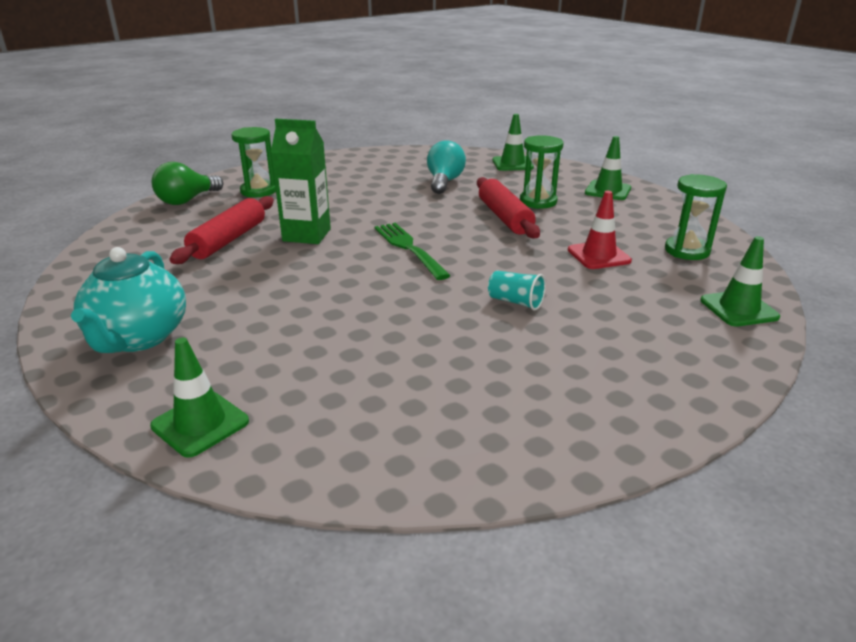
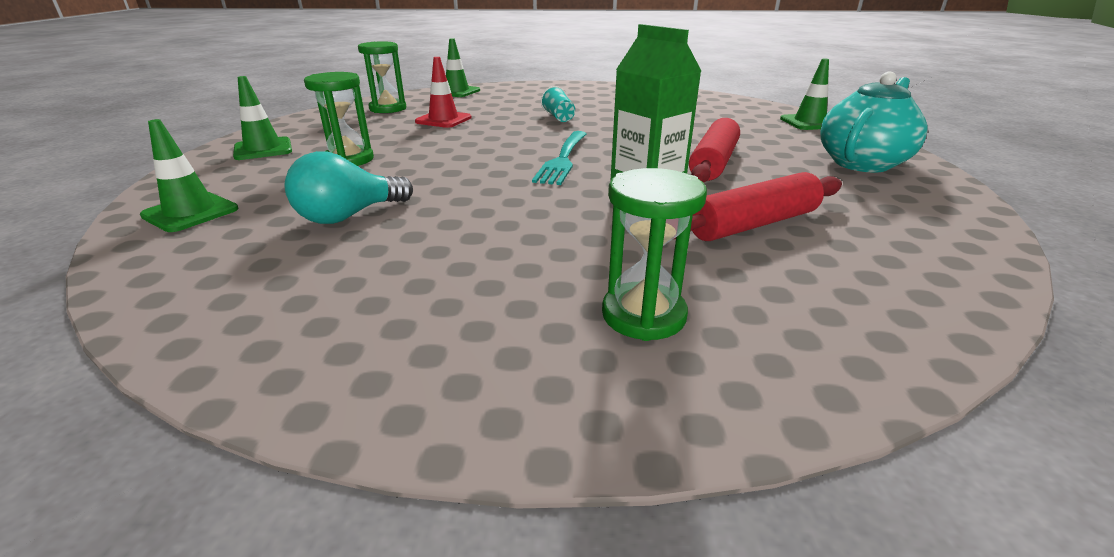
camera: 140 degrees left, 0 degrees up
(187, 200) = (817, 347): green light bulb -> none
(409, 248) = (563, 159): green fork -> turquoise fork
(504, 217) = (420, 157): red rolling pin -> red rolling pin (713, 163)

